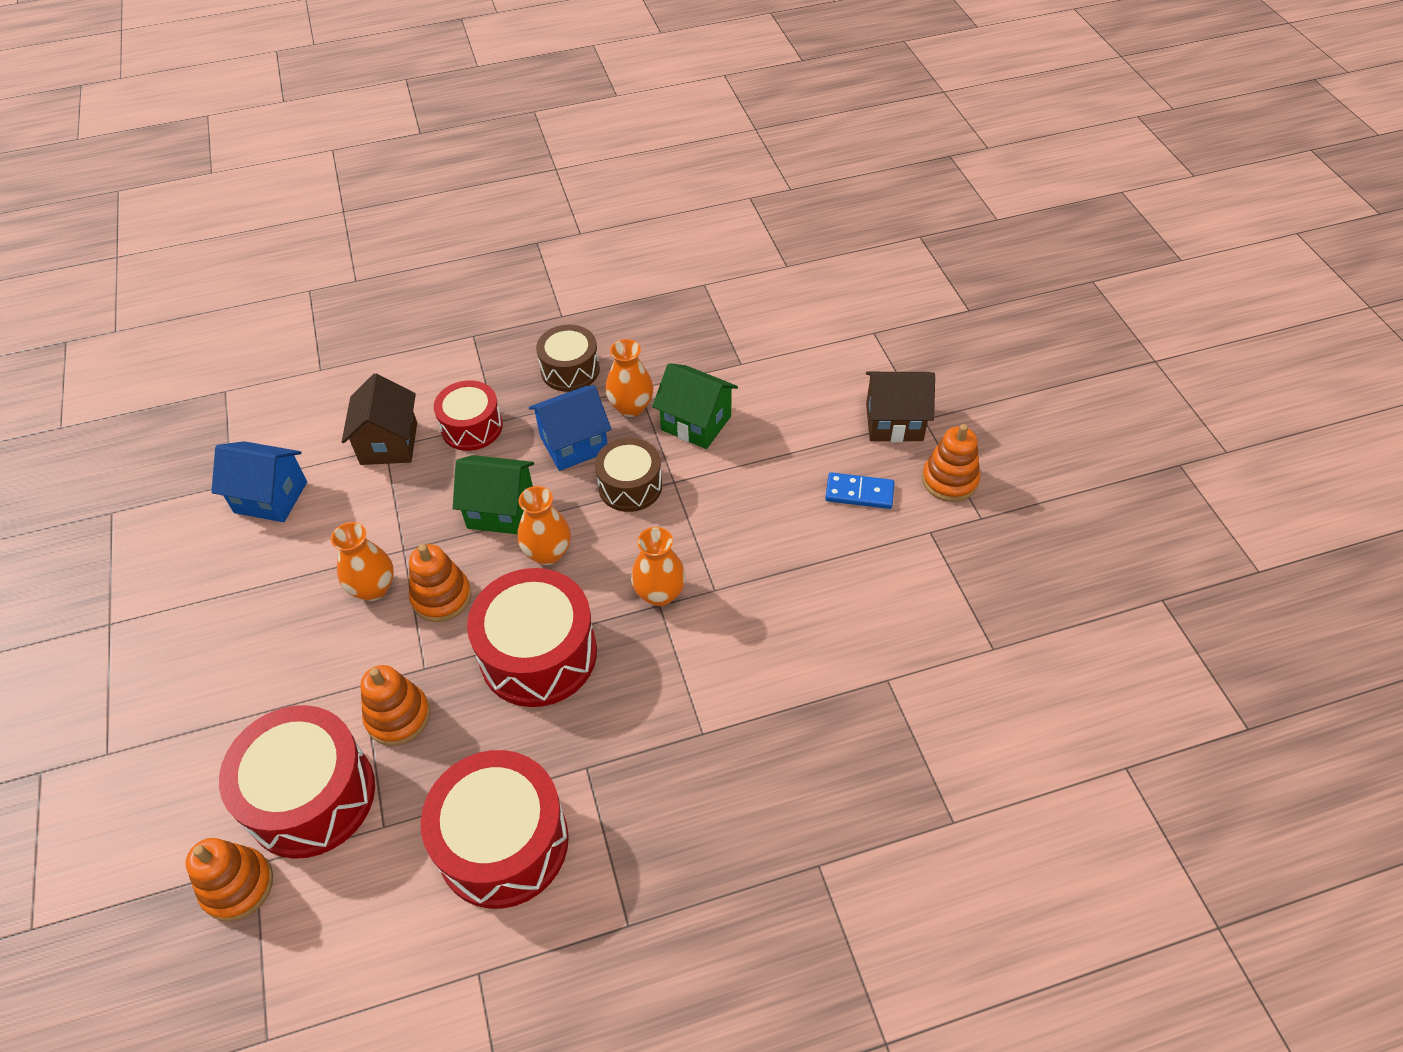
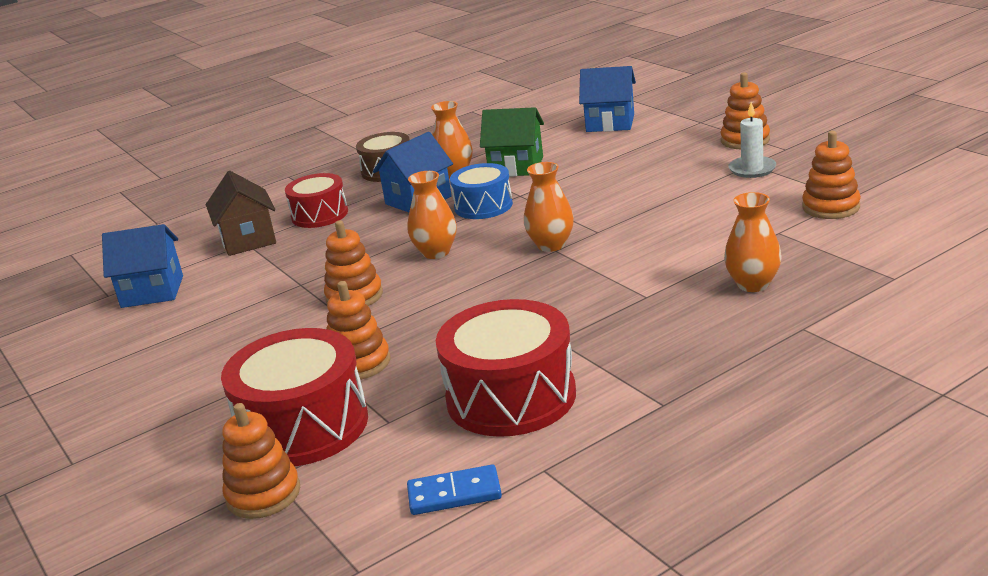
camera: 15 degrees left, 25 degrees down
(373, 588) = (286, 309): orange vase -> orange vase (753, 284)
(500, 510) = (377, 244): green house -> none
(538, 654) = (467, 299): red drum -> none
(630, 486) = (483, 206): brown drum -> blue drum
(831, 377) = (610, 123): none -> blue house
(859, 493) = (678, 162): blue domino -> blue domino (454, 494)
(894, 422) = (678, 128): brown house -> none
(926, 543) = (752, 169): none -> white candle
(965, 658) = (831, 207): none -> orange stacking toy

